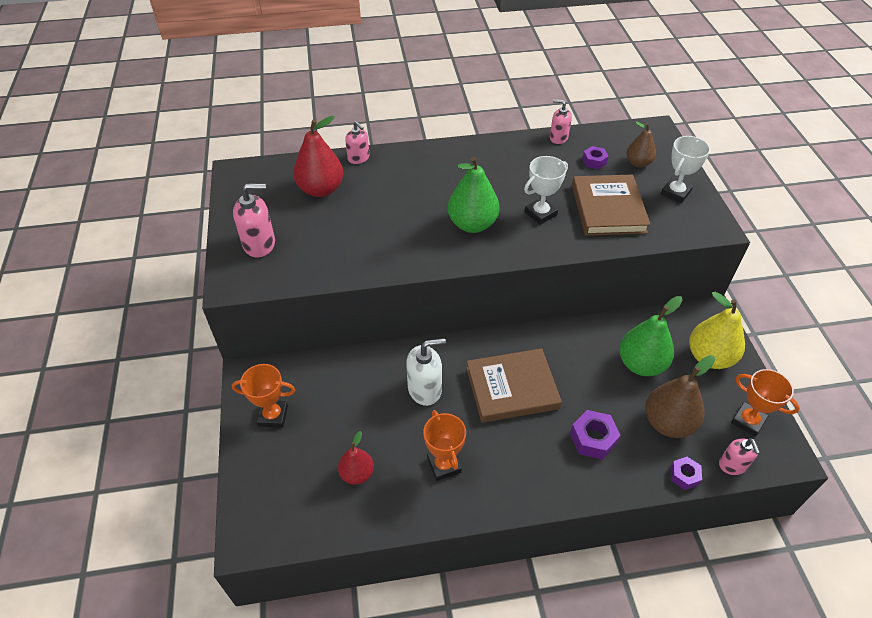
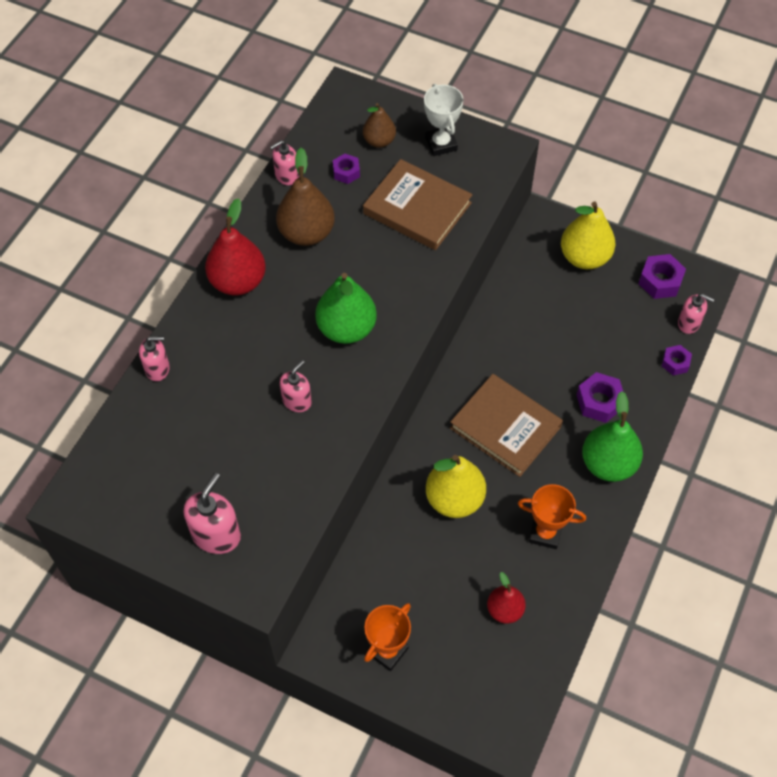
camera: 55 degrees left, 10 degrees up
(321, 189) = (178, 432): red pear -> red pear (238, 282)
(393, 229) = (297, 401): none -> pink soap dispenser
(425, 389) = (454, 499): white soap dispenser -> yellow pear
(512, 388) = (505, 427): brown book -> brown book turned 75 degrees counterclockwise
(540, 213) = (379, 264): white trophy -> none
(641, 364) = (554, 311): green pear -> green pear (608, 464)
(668, 423) = (623, 337): brown pear -> brown pear (307, 233)
(748, 421) = (660, 281): orange trophy -> purple nut

